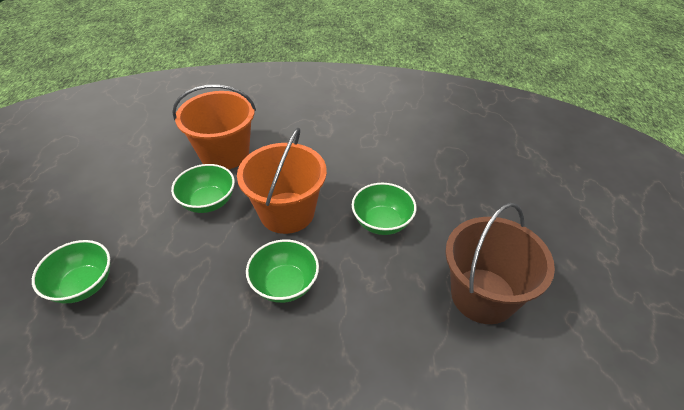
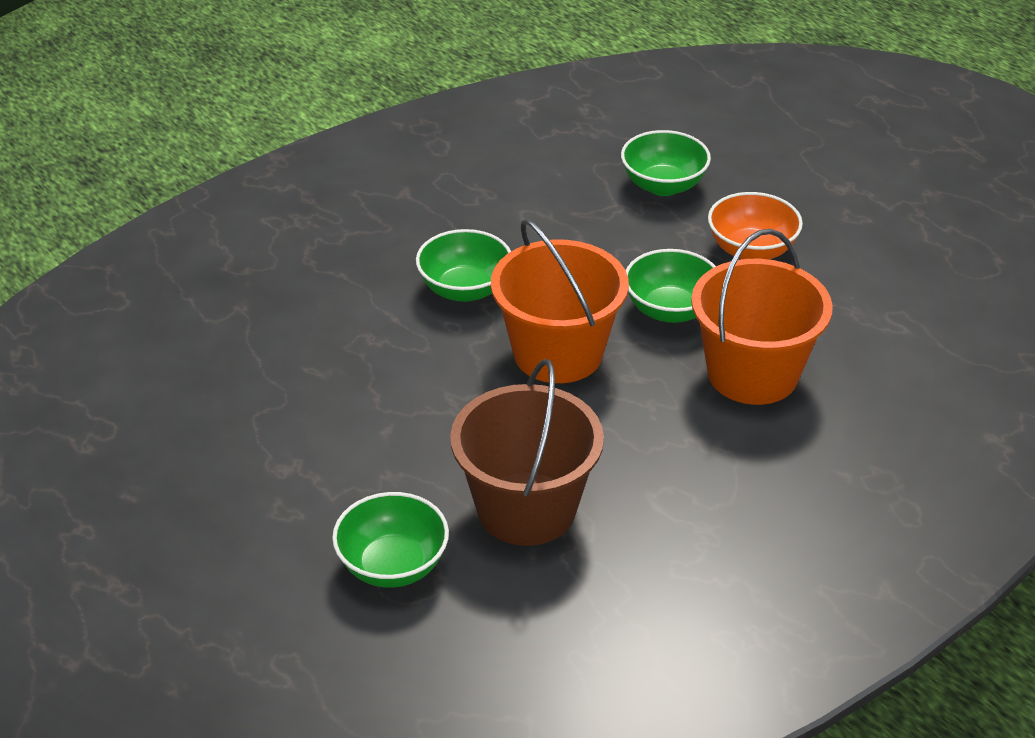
camera: 140 degrees right, 5 degrees down
(123, 209) = (751, 250): none -> orange bowl
(382, 222) = (422, 410): green bowl -> green bowl (393, 565)
(483, 295) = (228, 397): brown bucket -> brown bucket (526, 509)

